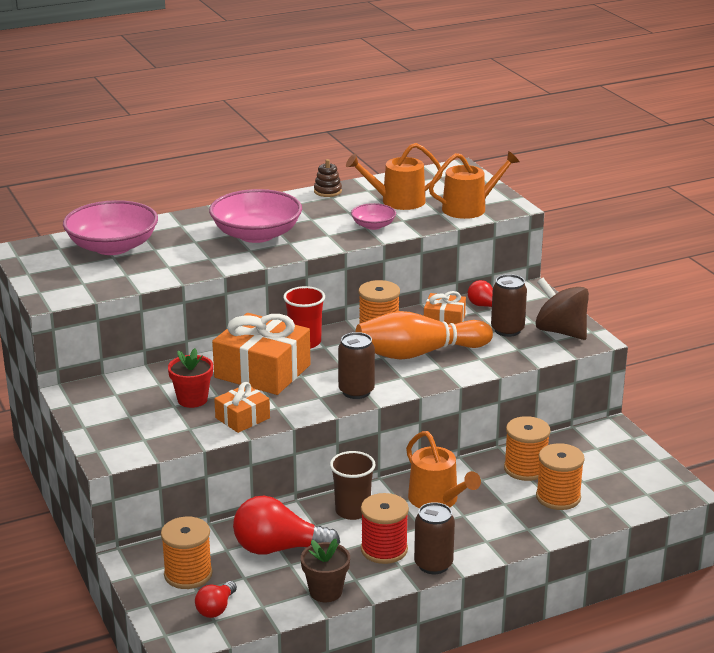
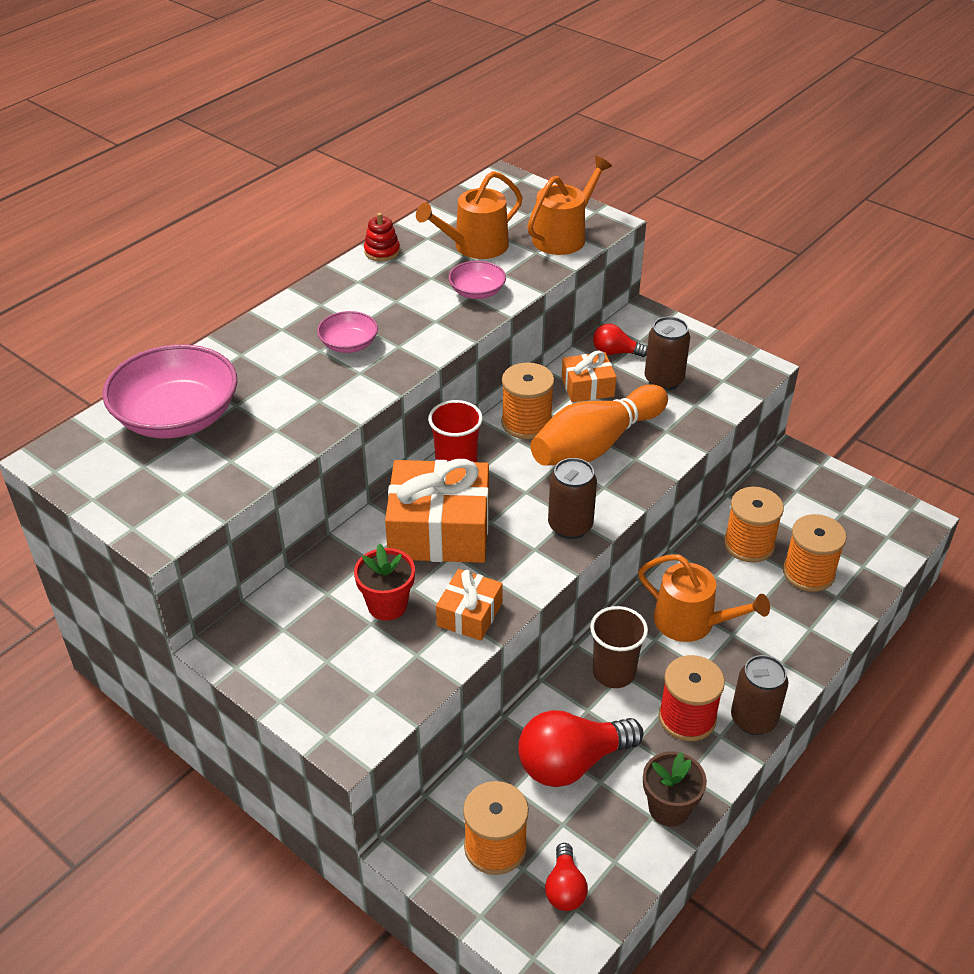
camera: 25 degrees left, 15 degrees up
(256, 234) = (349, 344): pink bowl -> pink bowl, size x0.50
(327, 191) = (382, 251): brown stacking toy -> red stacking toy
(561, 331) = (719, 366): brown spinning top -> none

